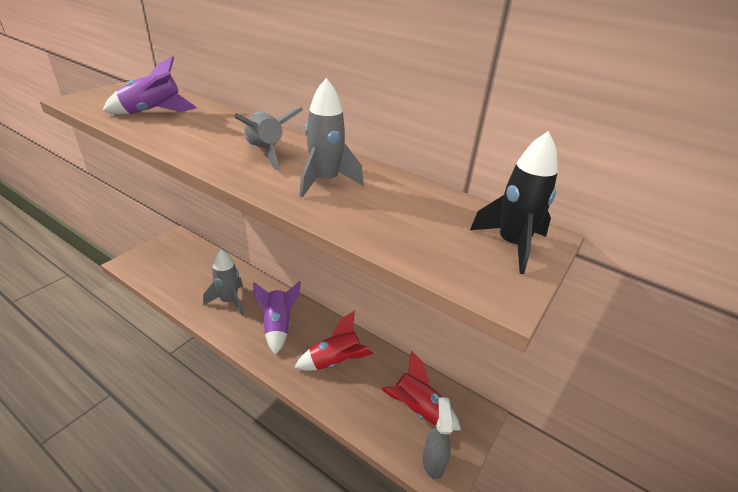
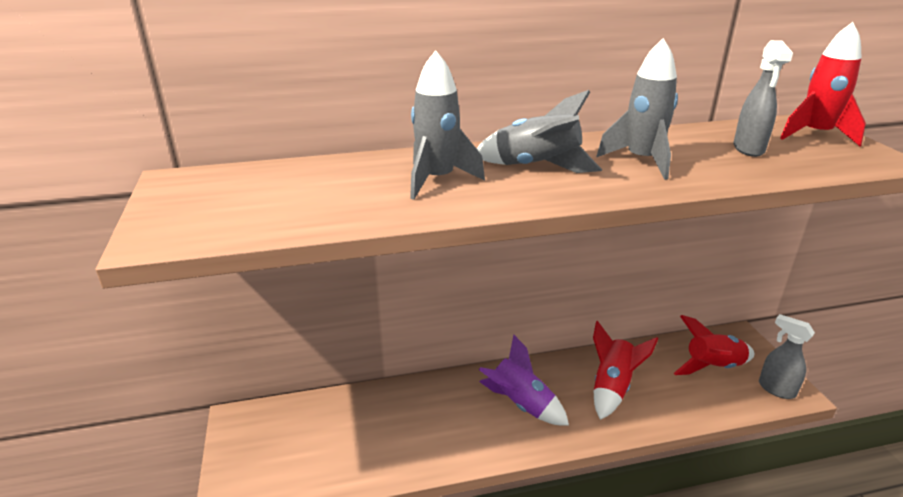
camera: 45 degrees left, 5 degrees down
(153, 112) = (312, 195): purple rocket -> none
(229, 301) = (436, 425): grey rocket -> grey rocket (437, 180)
(417, 218) = (748, 149): none -> grey spray bottle
(511, 245) = (815, 135): black rocket -> red rocket

